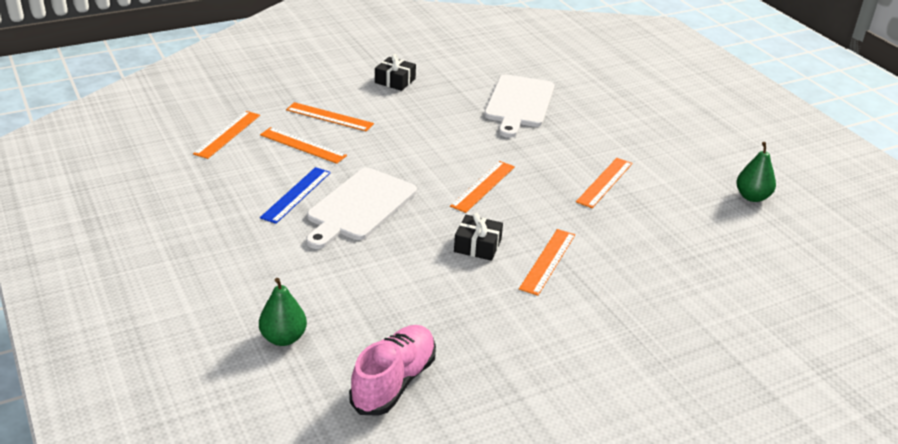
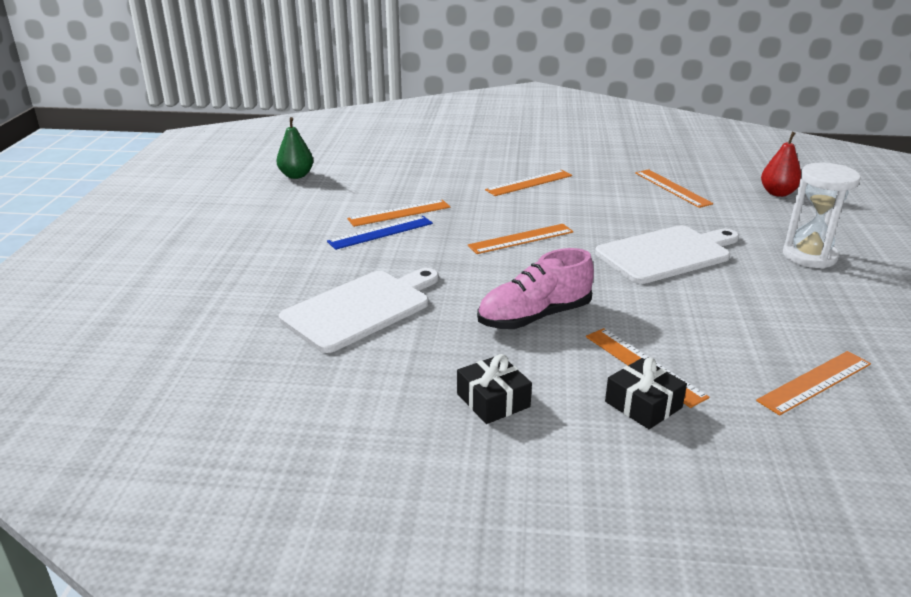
camera: 145 degrees left, 5 degrees down
(238, 242) = (809, 256): none -> white hourglass
(283, 338) = (777, 193): green pear -> red pear
(296, 195) = (733, 281): blue ruler -> blue ruler (380, 232)
(303, 145) = (703, 334): orange ruler -> orange ruler (672, 188)
(394, 382) = (703, 161): pink shoe -> pink shoe (534, 317)
(477, 245) = (576, 203): black gift -> black gift (643, 405)

